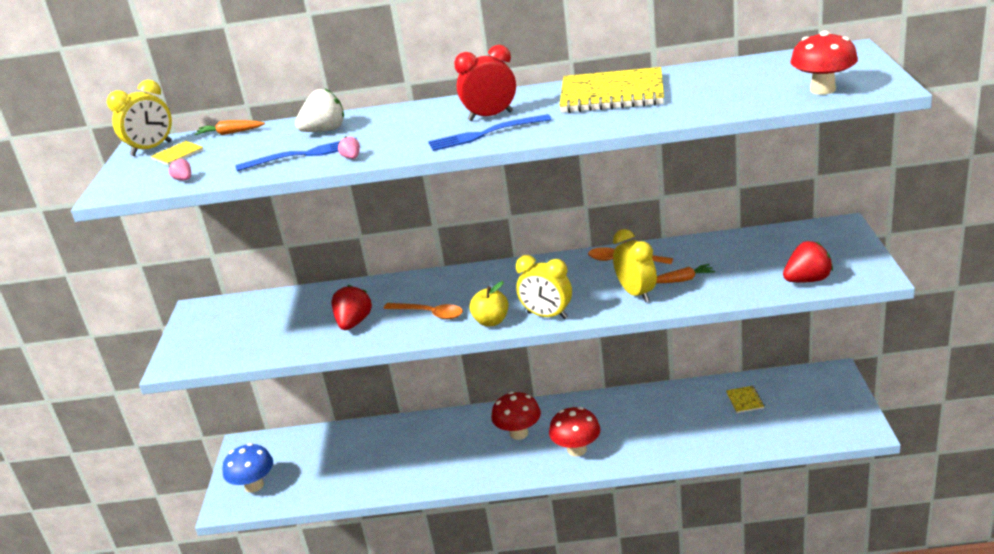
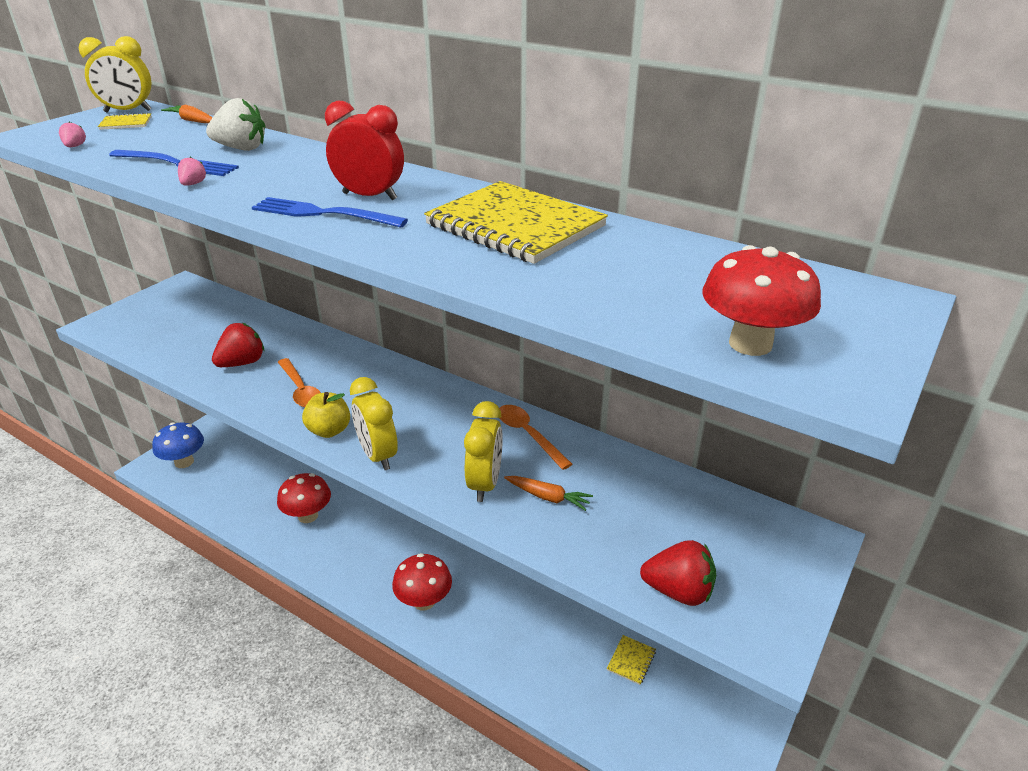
camera: 30 degrees right, 5 degrees up
(518, 433) = (400, 548): red mushroom -> red mushroom (308, 516)

